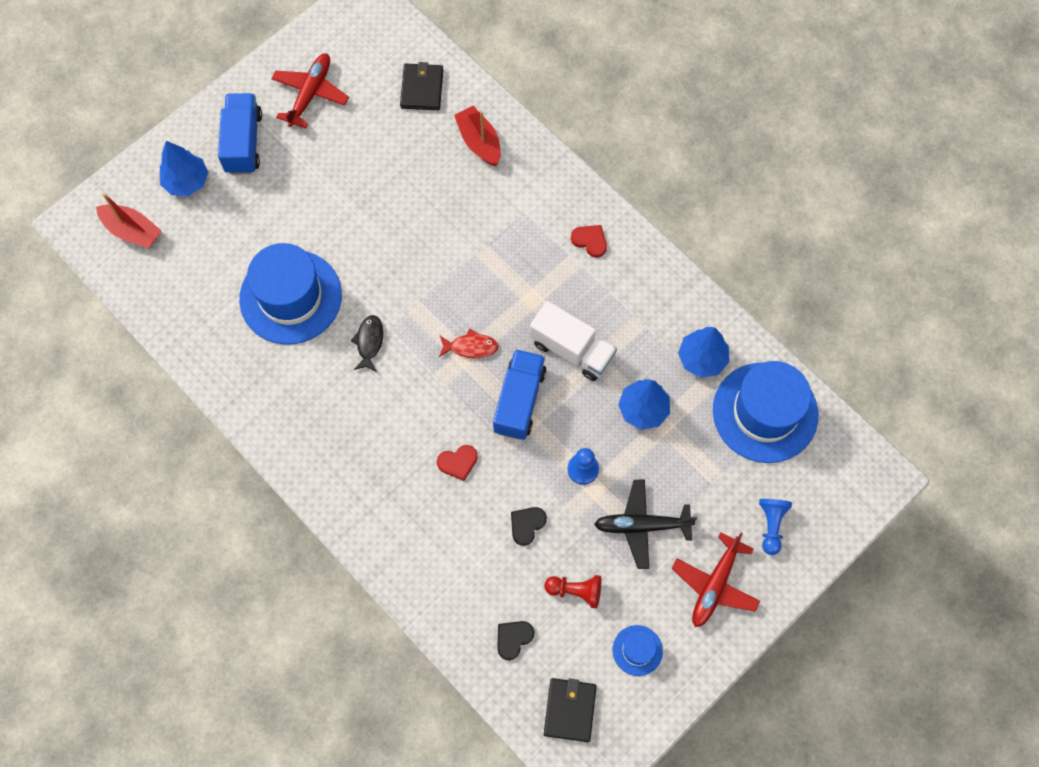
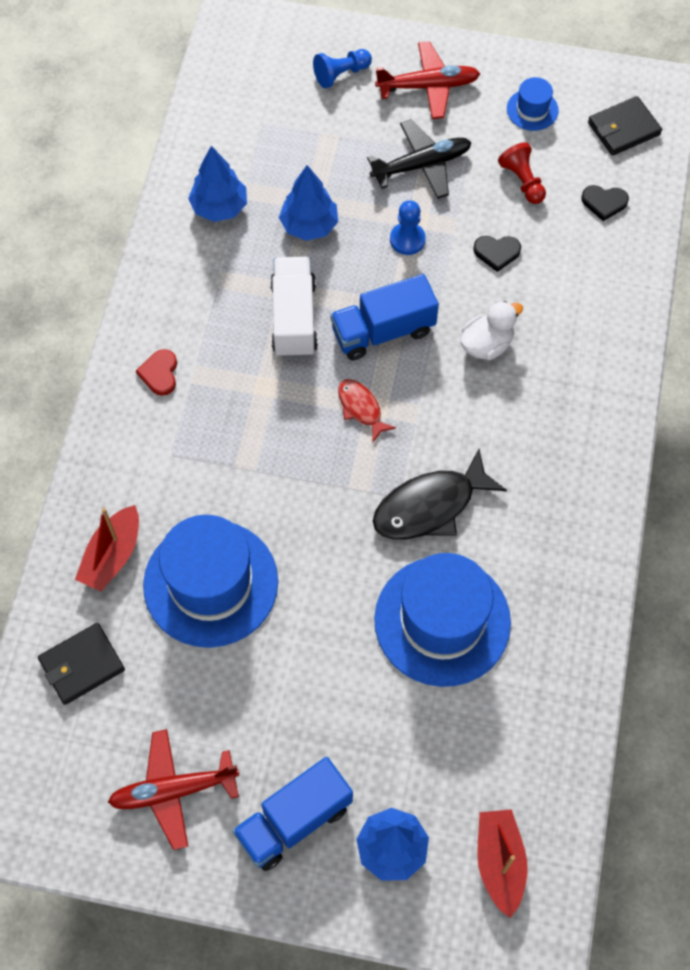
camera: 125 degrees left, 5 degrees down
(369, 342) = (430, 506): black fish -> black fish, size x1.81
(458, 462) = (486, 344): red heart -> white duck
(642, 526) = (421, 165): black plane -> black plane turned 75 degrees counterclockwise
(765, 412) = (236, 131): blue hat -> blue hat (211, 583)

